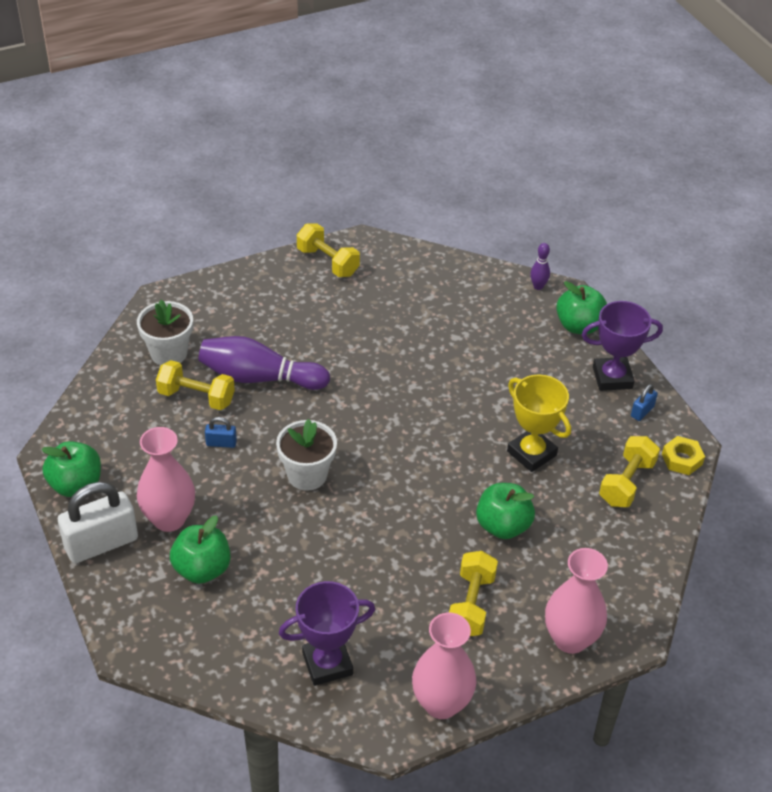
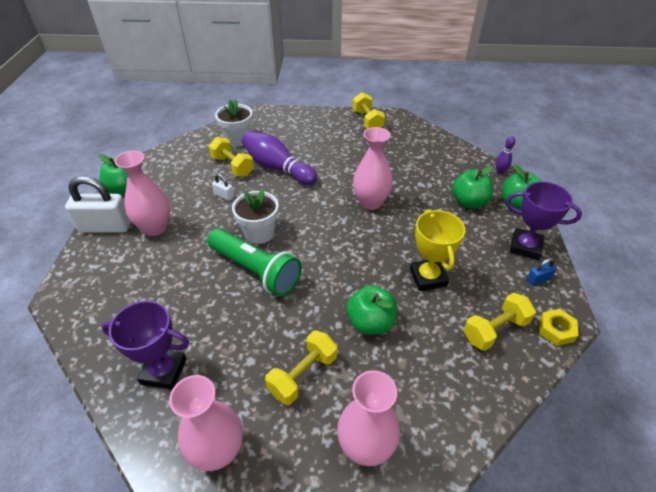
camera: 30 degrees right, 0 degrees up
(202, 569) = (145, 266): green apple -> green apple (469, 202)
(221, 443) = (224, 195): blue padlock -> white padlock
(339, 521) = (255, 270): none -> green flashlight
(412, 385) = (370, 202): none -> pink vase

